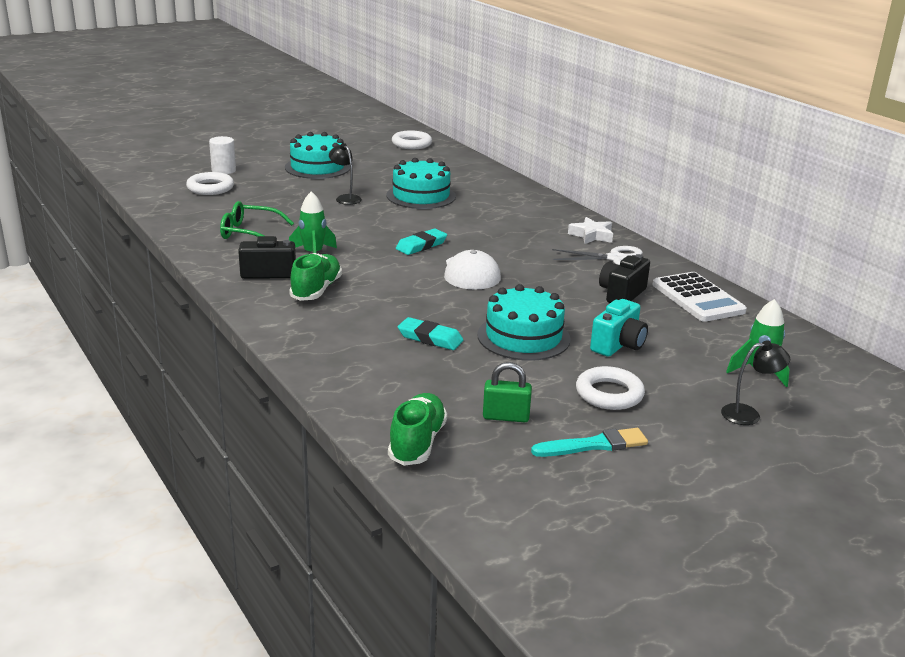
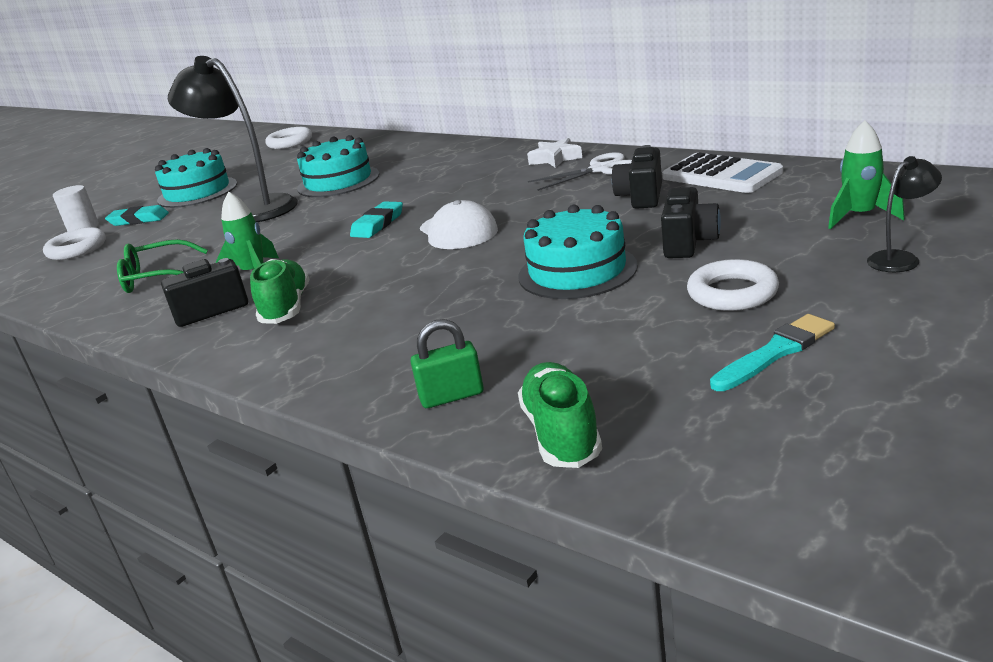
camera: 15 degrees left, 0 degrees up
(345, 198) = (252, 209): black lamp -> black lamp, size x2.20
(430, 338) = (469, 310): turquoise eraser -> turquoise eraser (138, 220)
(506, 417) = (641, 361): green padlock -> green padlock (452, 396)
(618, 345) = (689, 243): turquoise camera -> black camera

